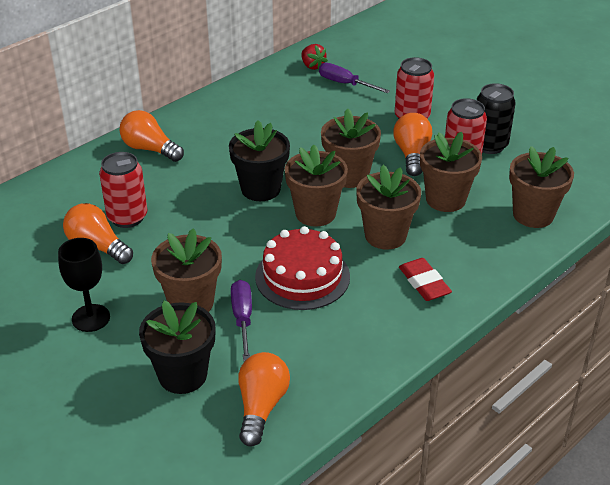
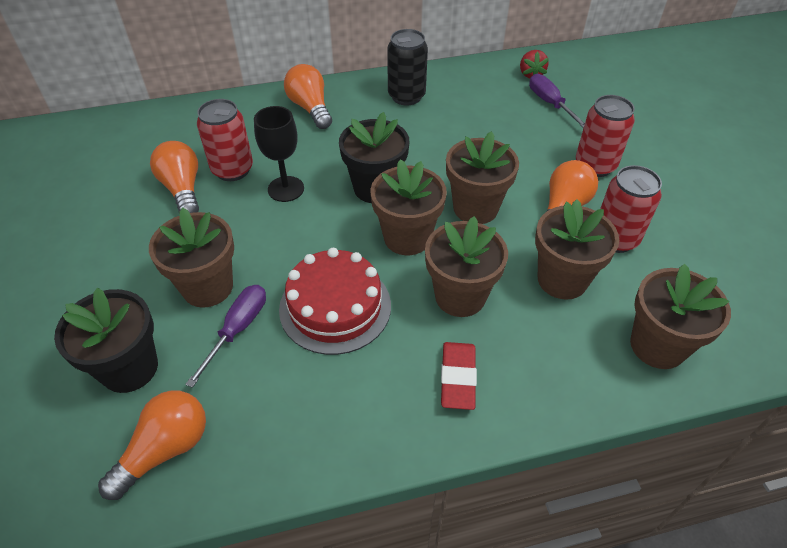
camera: 30 degrees right, 10 degrees up
(91, 318) = (112, 262): black goblet -> black goblet (286, 189)
(489, 145) = (664, 232): black can -> black can (406, 96)

